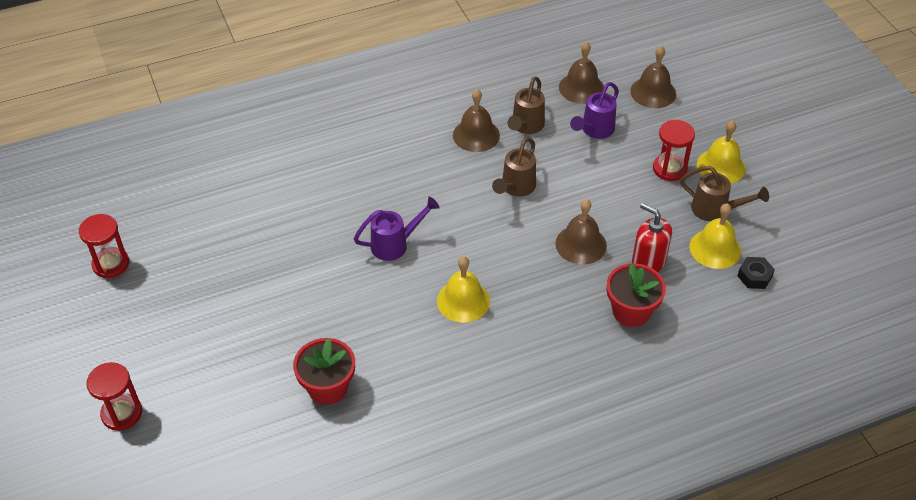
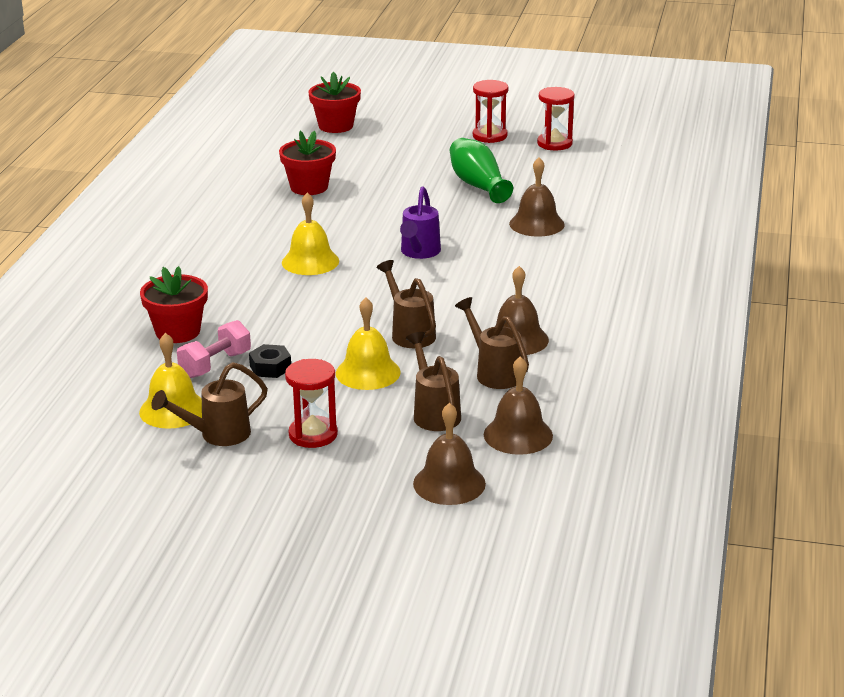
camera: 125 degrees right, 20 degrees down
(122, 413) = (395, 121): red hourglass -> red hourglass (490, 136)
(164, 457) = (336, 126): none -> red flower pot
(240, 272) = (478, 185): none -> green vase
(581, 244) = (289, 339): brown bell -> brown bell (536, 224)
(594, 131) = (434, 412): purple watering can -> brown watering can
(648, 262) = (215, 365): red soap dispenser -> pink dumbbell
(721, 166) = (270, 471): yellow bell -> yellow bell (368, 372)
(754, 276) = (108, 415): black nut -> black nut (270, 367)

